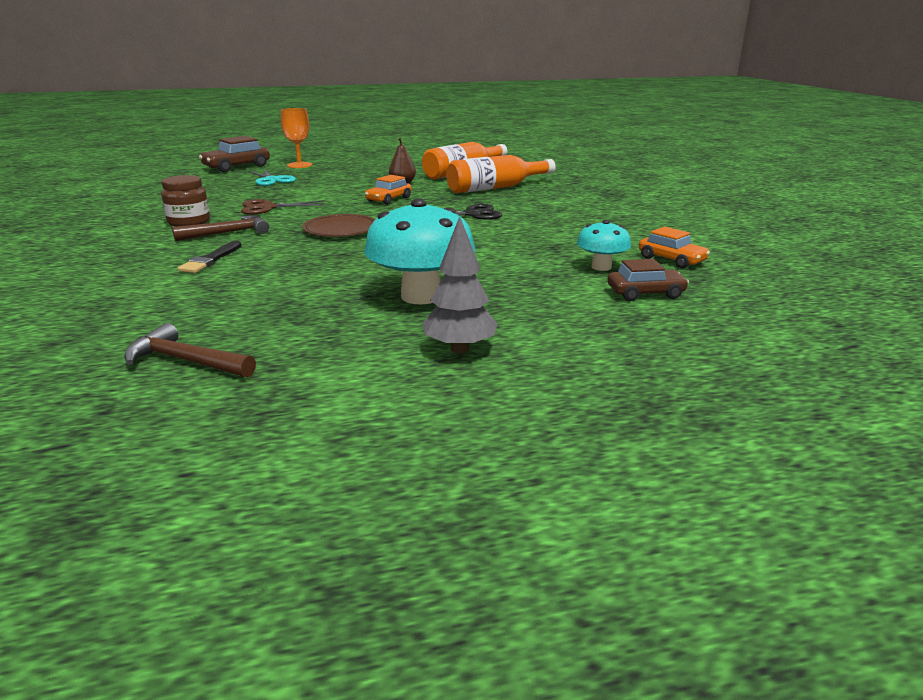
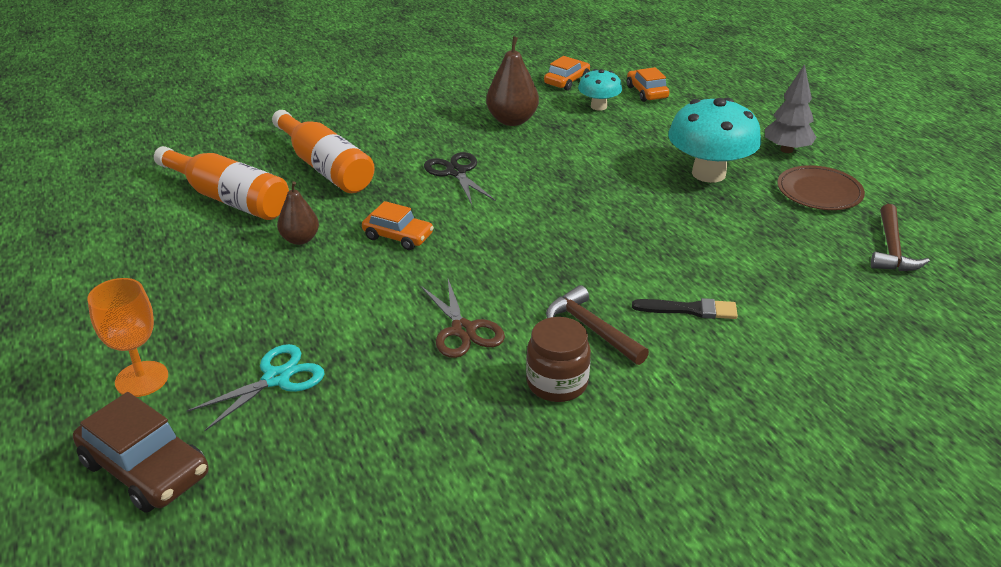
camera: 100 degrees left, 10 degrees up
(341, 229) = (545, 247): brown plate -> brown plate (819, 192)
(568, 234) = (512, 120): none -> brown pear
(645, 293) = (646, 92): brown car -> orange car

